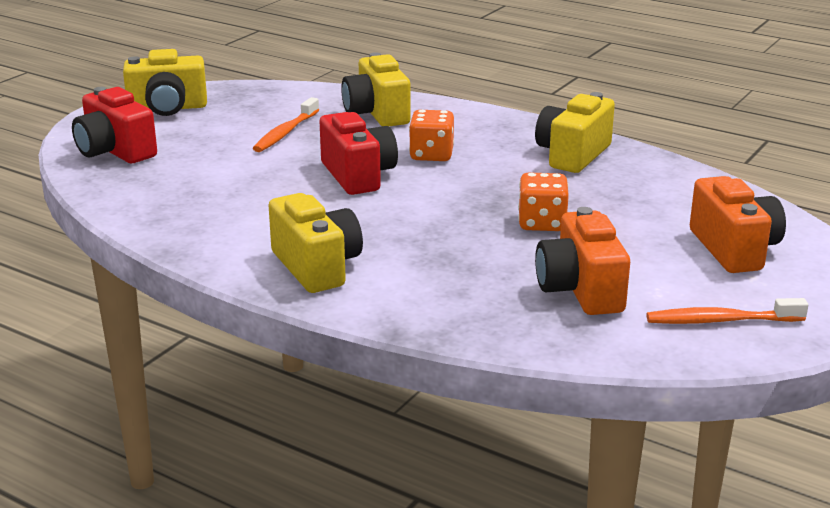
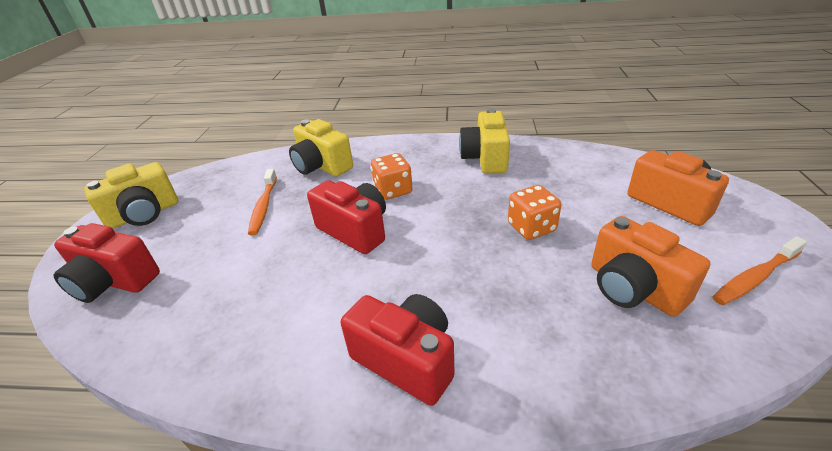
camera: 25 degrees left, 10 degrees up
(316, 267) = (406, 360): yellow camera -> red camera

